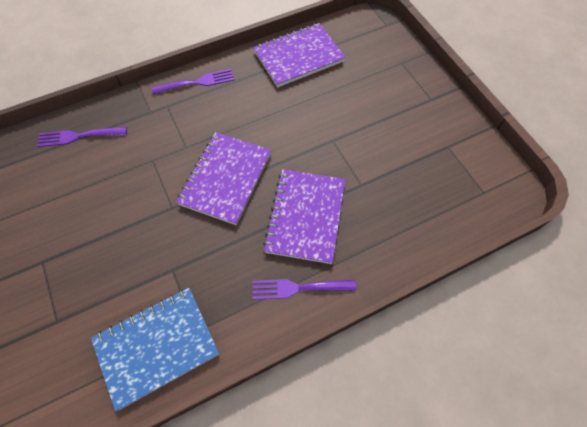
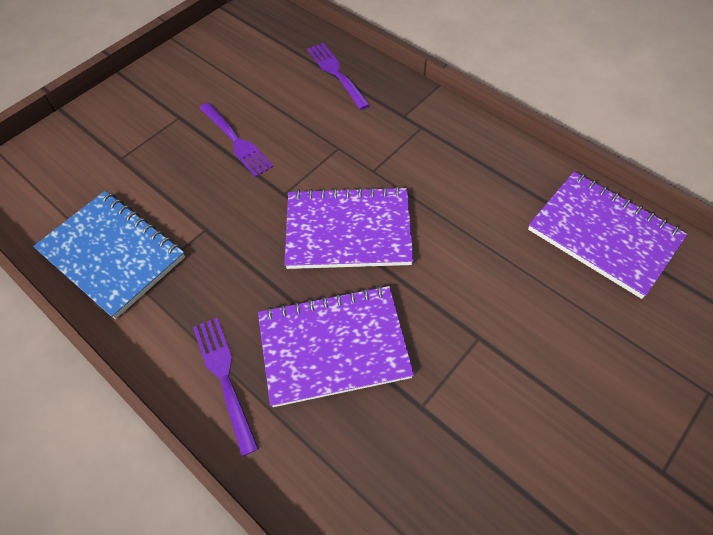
camera: 70 degrees right, 5 degrees down
(196, 82) = (475, 139): purple fork -> purple fork (235, 141)

